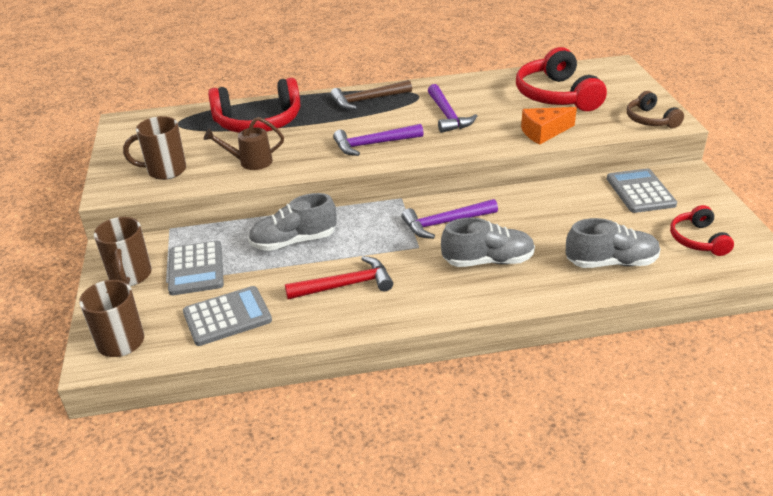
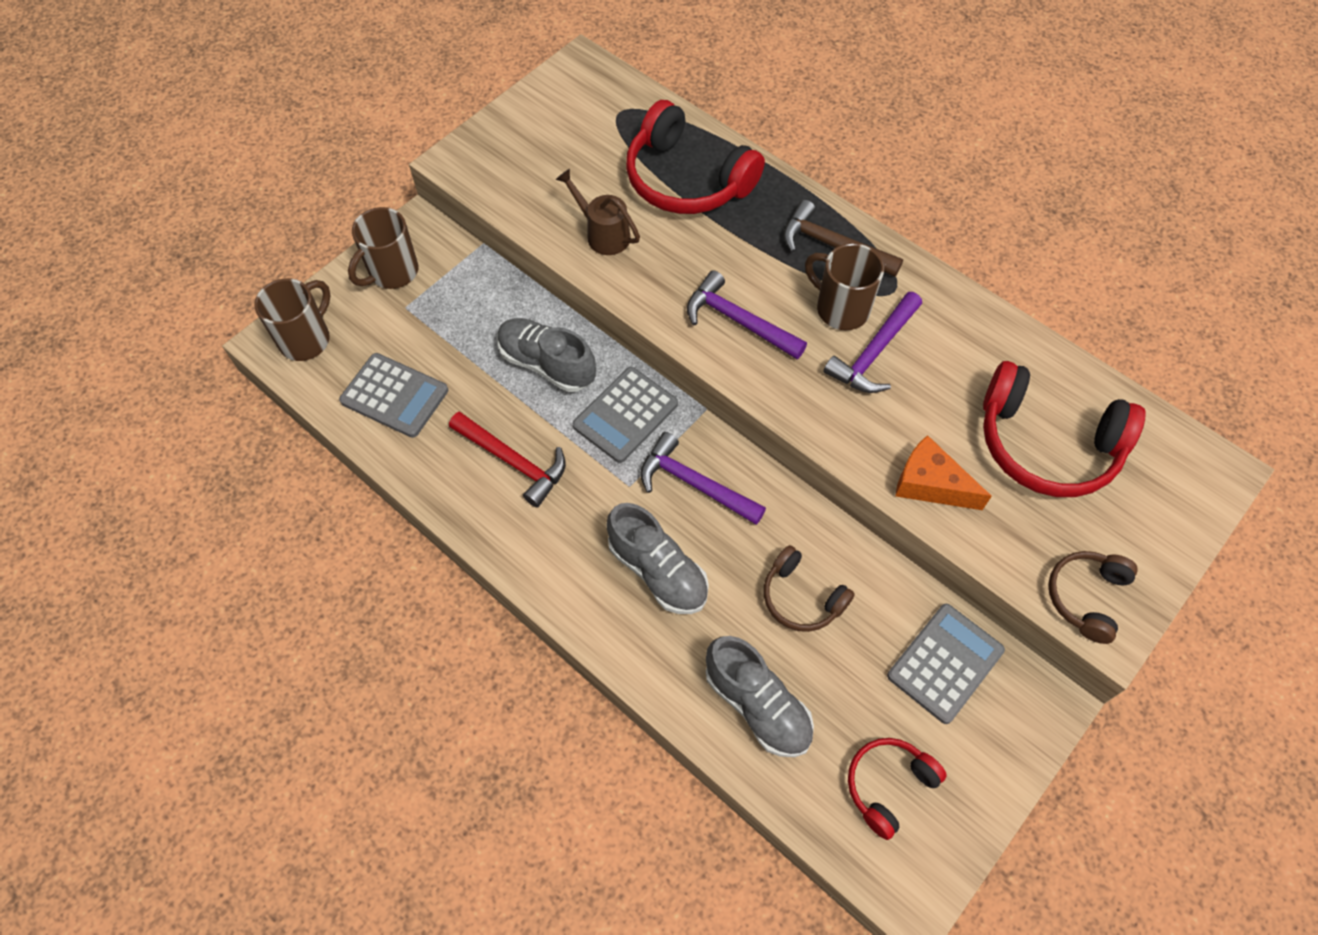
camera: 50 degrees right, 25 degrees up
(165, 170) = (526, 175): brown mug -> brown mug (840, 309)
(196, 269) = (441, 315): grey calculator -> grey calculator (625, 415)
(556, 95) = (1046, 444): red headphones -> red headphones turned 105 degrees counterclockwise
(557, 218) = (801, 597): none -> brown headphones

